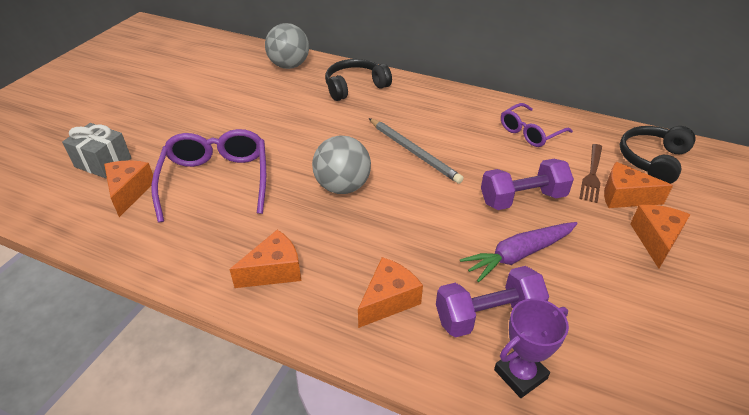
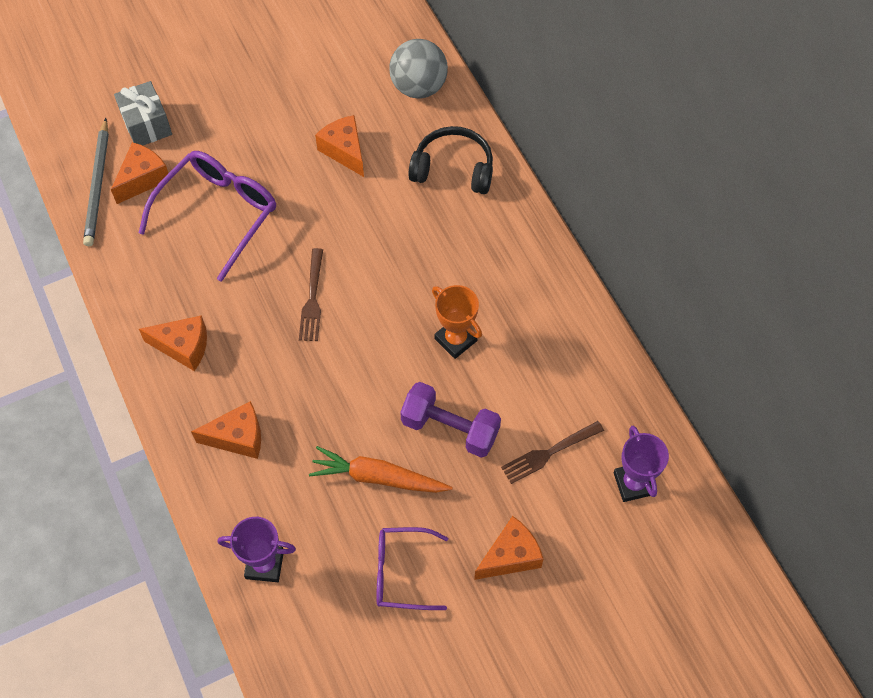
camera: 40 degrees right, 20 degrees up
(342, 187) = (312, 298): grey ball -> brown fork
(413, 152) = (415, 302): grey pencil -> grey pencil (98, 185)
(462, 155) = (455, 340): none -> orange trophy
(487, 315) = (293, 506): purple dumbbell -> none
(518, 255) = (378, 477): purple carrot -> orange carrot
(530, 132) = (557, 360): purple glasses -> purple glasses (402, 572)
(624, 196) = (545, 497): orange cheese -> orange cheese (344, 151)
(652, 160) = (633, 483): black headphones -> purple trophy

